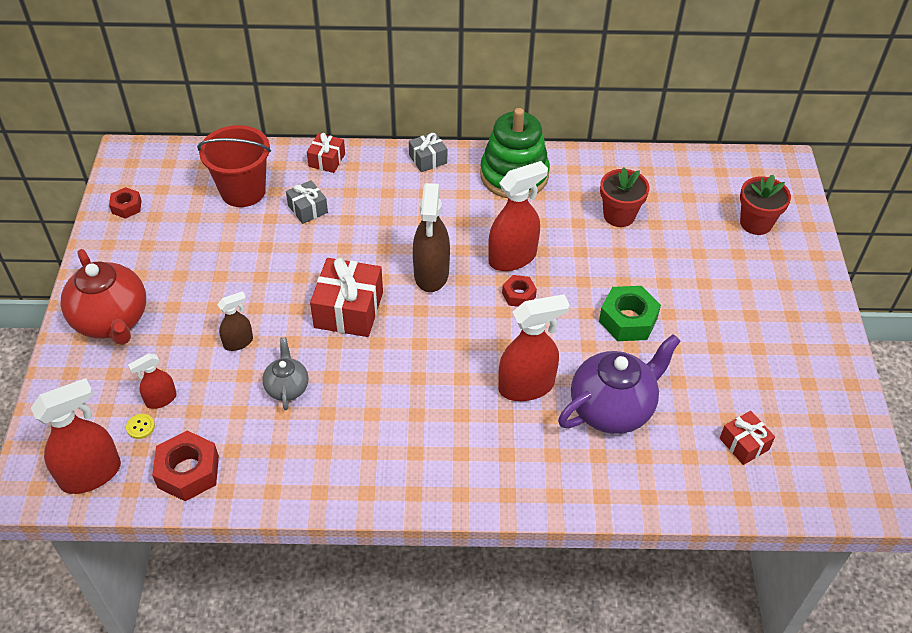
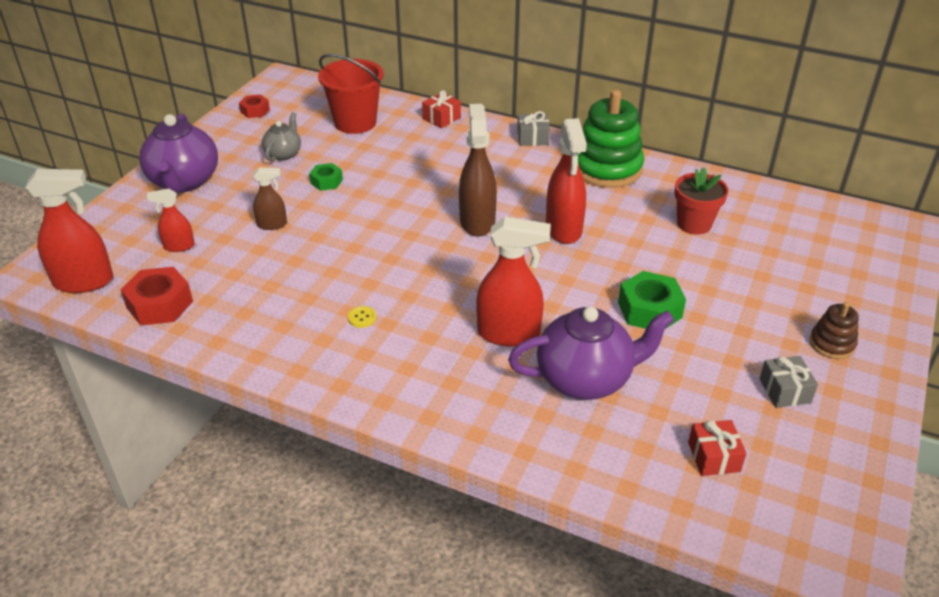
camera: 25 degrees right, 10 degrees down
(112, 320) = (184, 182): red teapot -> purple teapot
(140, 427) = (148, 260): yellow button -> yellow button (362, 318)
(260, 273) = (326, 181): none -> green nut
(287, 387) = (288, 269): grey teapot -> grey teapot (283, 154)
(308, 209) = (400, 147): grey gift -> grey gift (784, 391)
(349, 310) = (383, 227): red gift -> none
(431, 274) = (477, 221): brown spray bottle -> brown spray bottle turned 150 degrees clockwise
(513, 257) = (564, 229): red spray bottle -> red spray bottle turned 90 degrees clockwise
(518, 295) = (550, 259): red nut -> none
(756, 223) = (843, 267): red flower pot -> none
(780, 304) = (832, 344): none -> brown stacking toy

